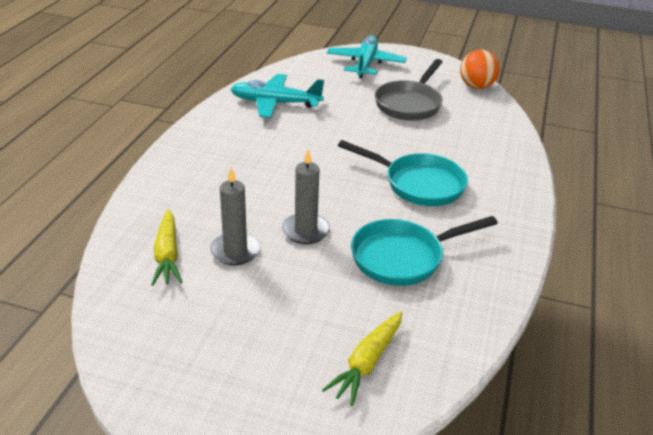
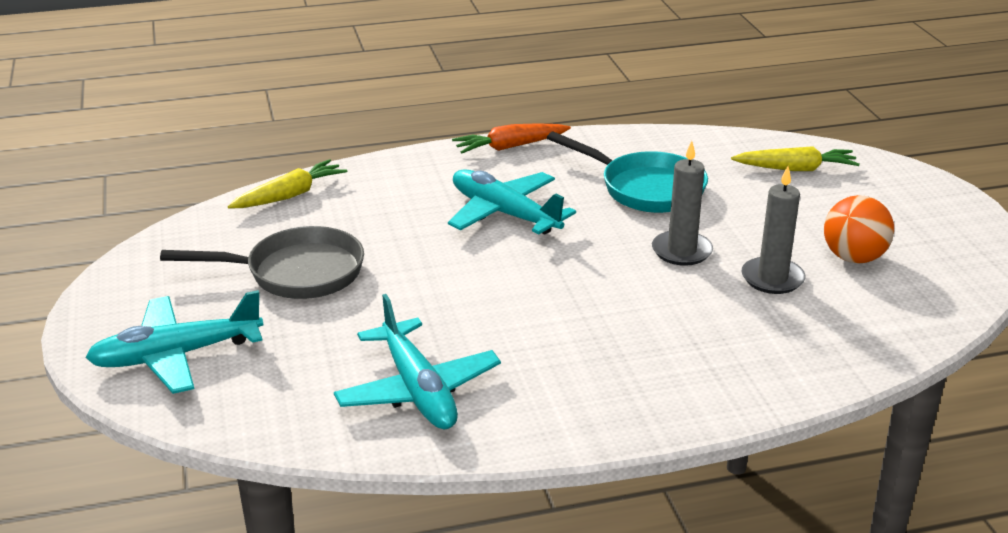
camera: 120 degrees left, 5 degrees down
(167, 255) = (840, 316): yellow carrot -> yellow carrot (290, 195)
(418, 184) = (504, 213): turquoise pan -> turquoise plane
(476, 86) = (182, 236): orange ball -> orange ball (853, 258)
(519, 224) = (510, 147): none -> orange carrot

